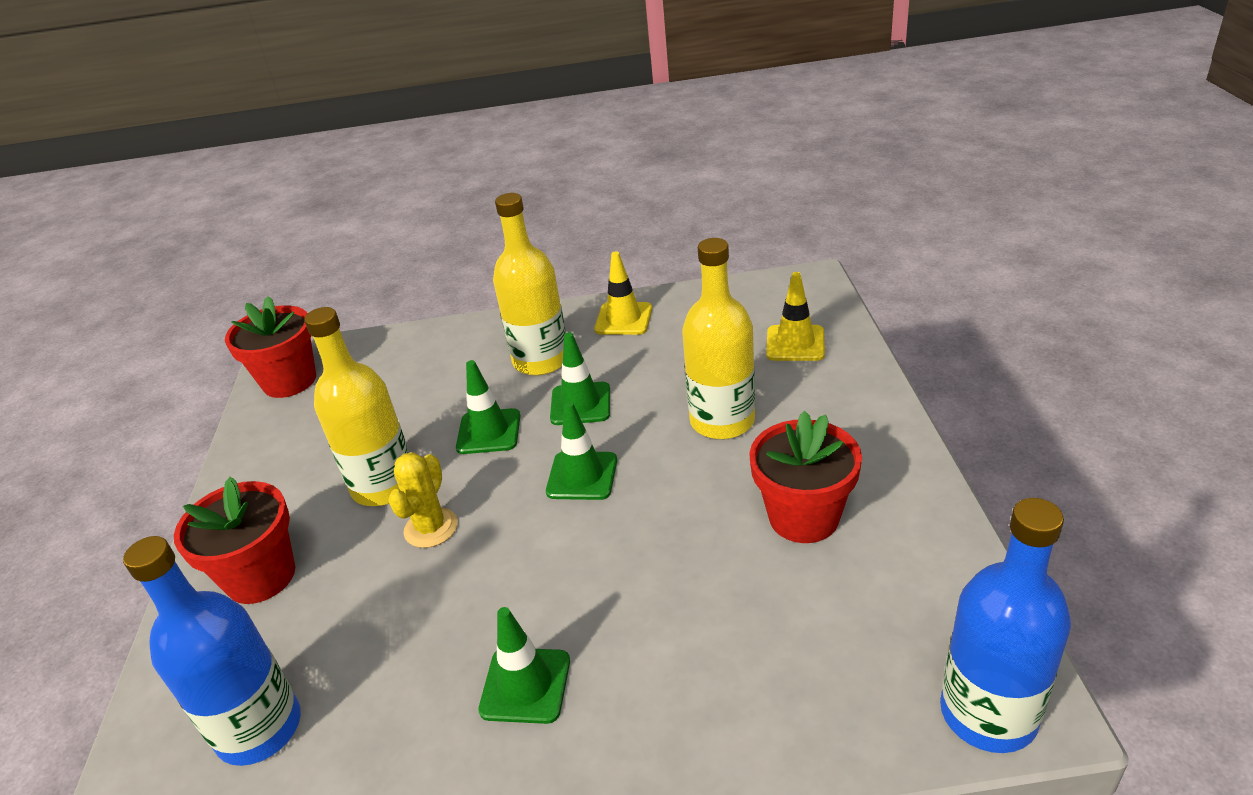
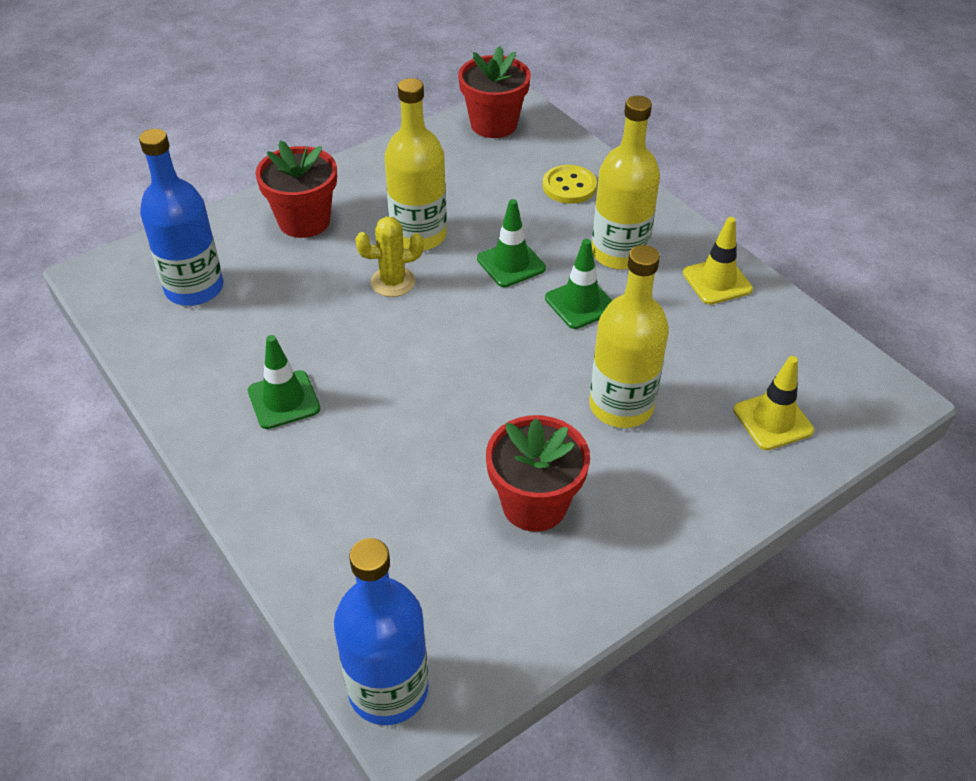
camera: 55 degrees right, 10 degrees up
(428, 361) = (569, 186): none -> yellow button
(582, 476) = (496, 342): green traffic cone -> none

